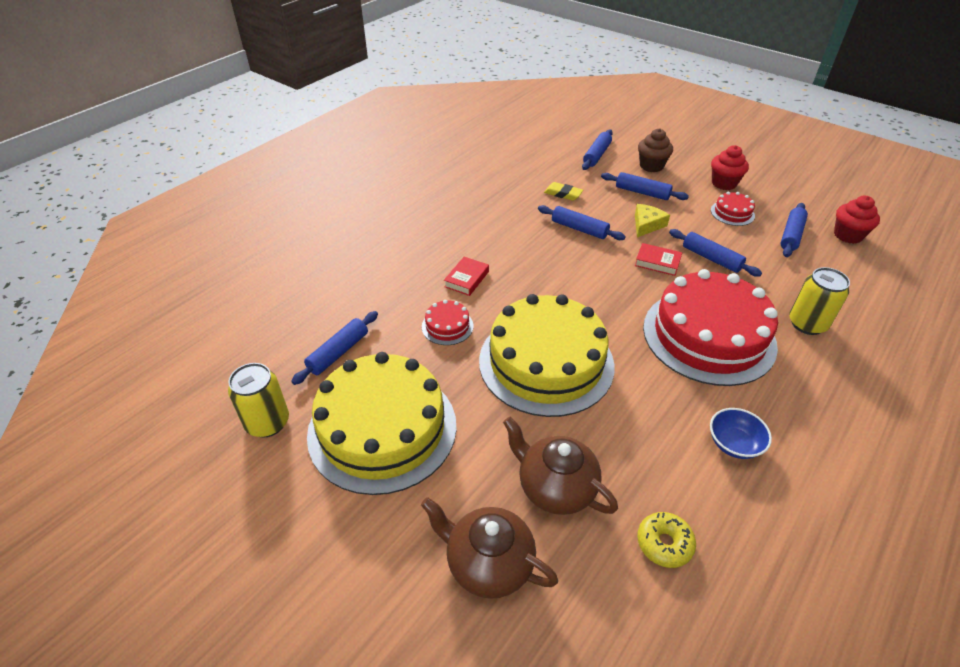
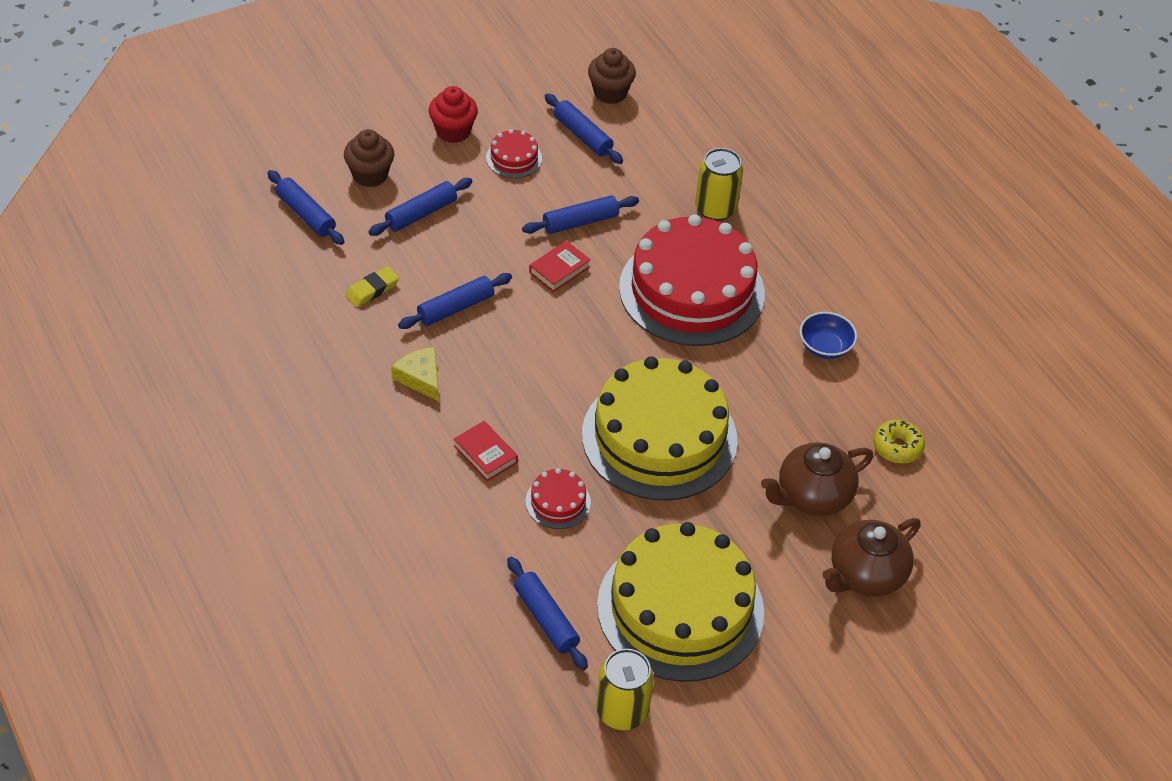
camera: 70 degrees left, 5 degrees up
(647, 225) = (487, 243): yellow cheese -> yellow cheese (420, 377)
(848, 235) = (610, 93): red cupcake -> brown cupcake

